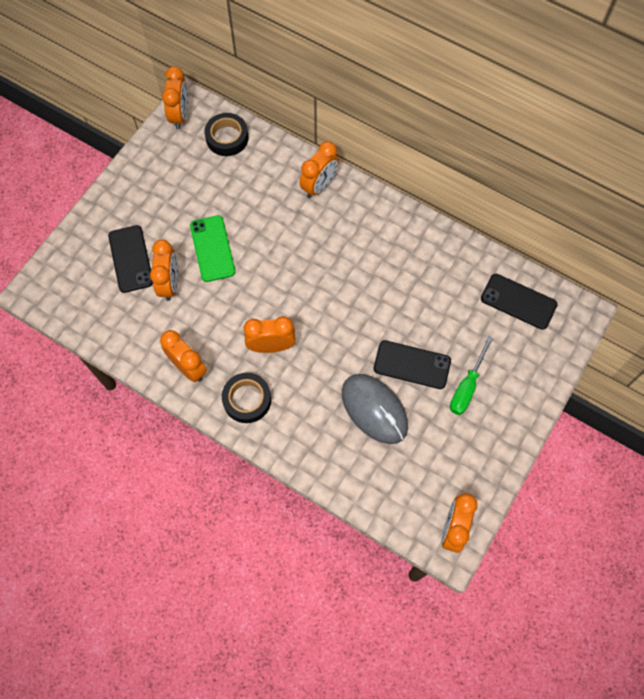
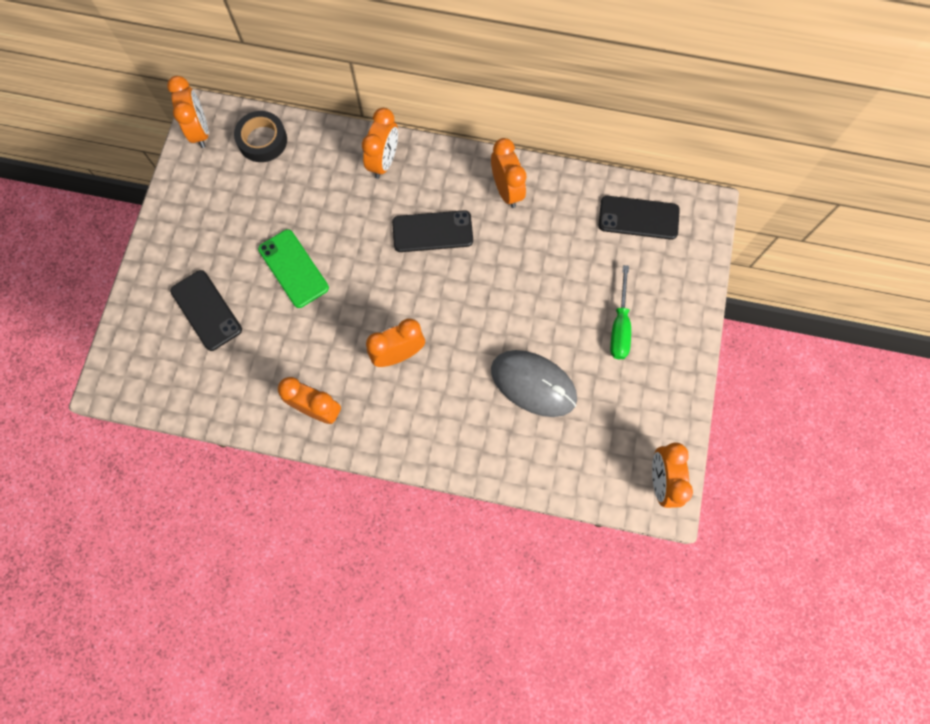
camera: 20 degrees left, 5 degrees up
(169, 284) = (261, 323): orange clock -> orange clock (506, 190)
(247, 400) = (394, 421): black tape -> none
(412, 364) = (554, 322): black phone -> black phone (432, 231)

